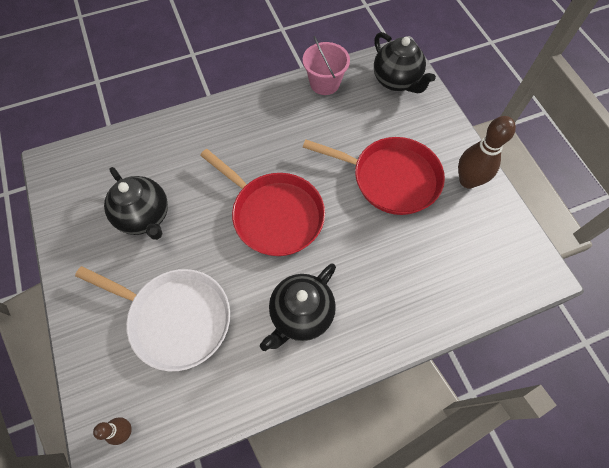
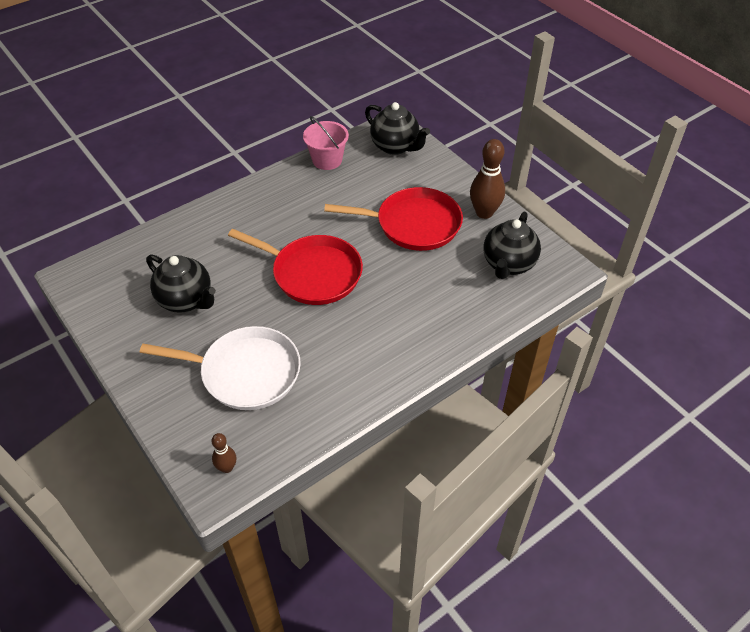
camera: 15 degrees left, 15 degrees down
(301, 314) = (363, 344): black teapot -> black teapot (508, 264)

